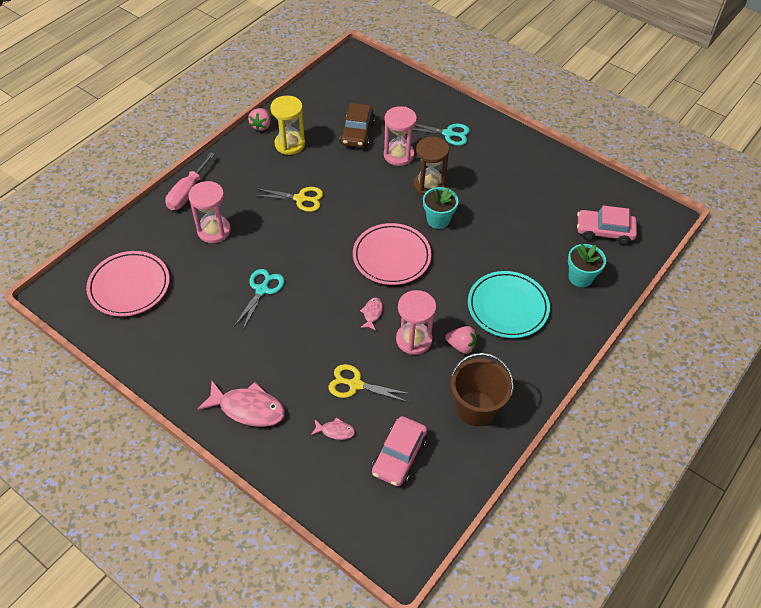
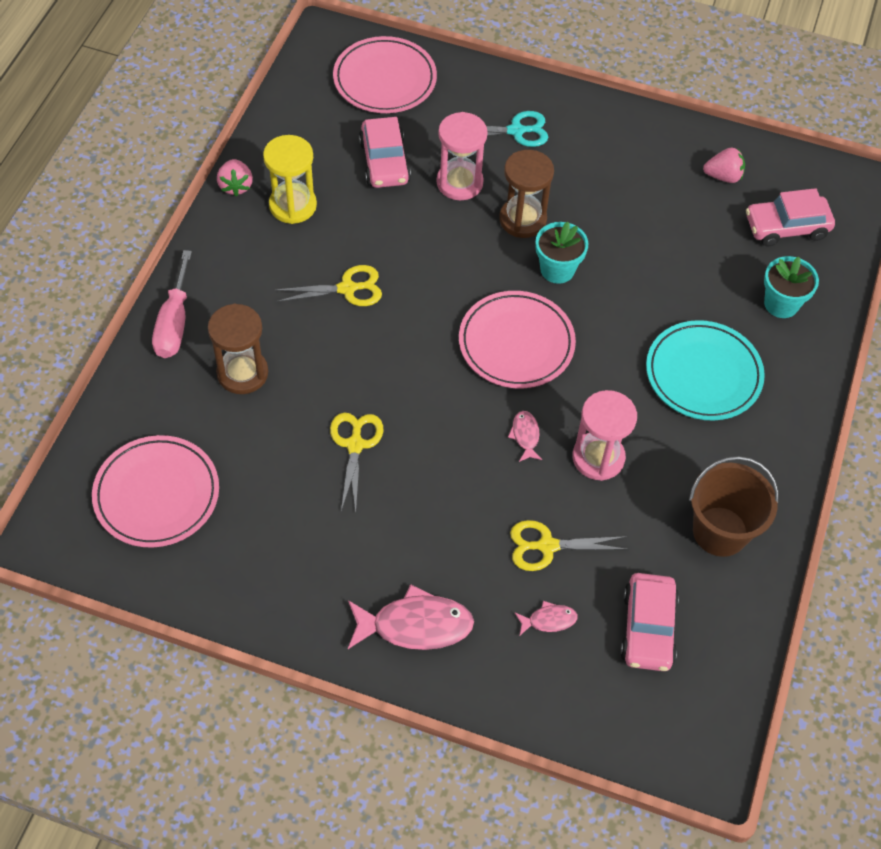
camera: 20 degrees left, 5 degrees up
(214, 231) = (242, 373): pink hourglass -> brown hourglass
(262, 290) = (355, 445): turquoise scissors -> yellow scissors
(357, 133) = (384, 162): brown car -> pink car
(379, 87) = (385, 79): none -> pink plate
(461, 346) = (665, 448): pink strawberry -> pink strawberry (723, 176)

